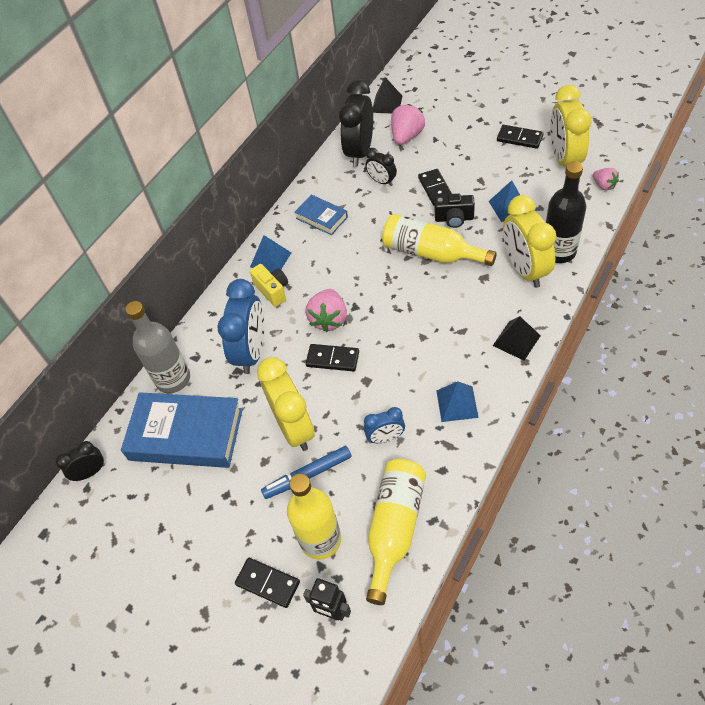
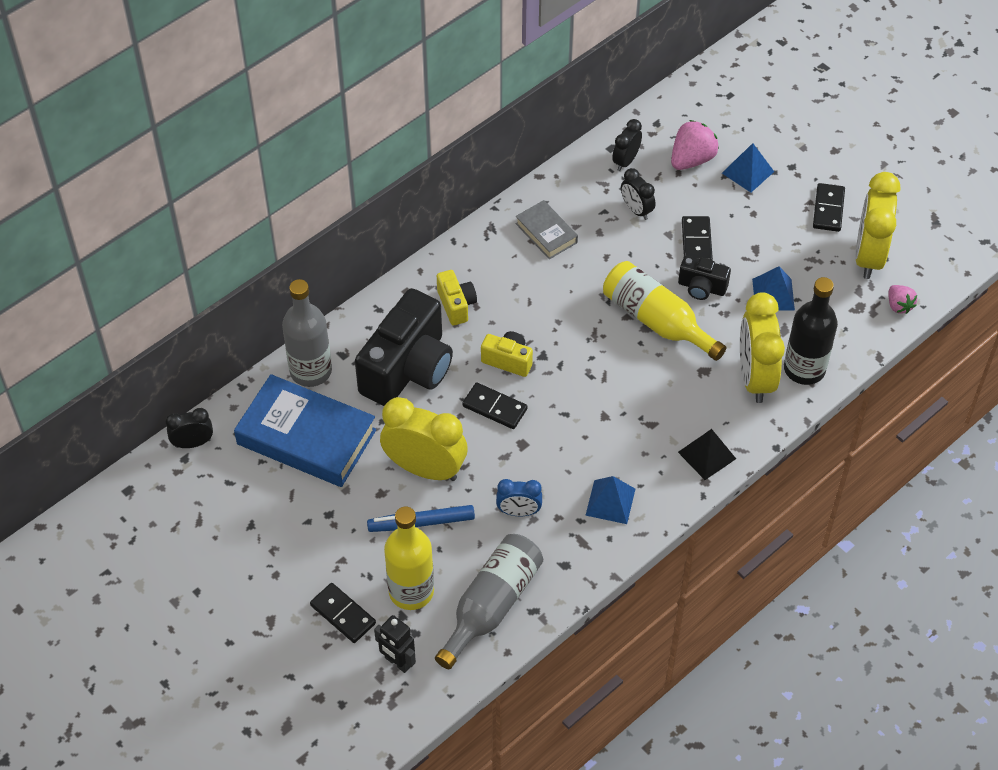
camera: 10 degrees right, 0 degrees up
(252, 352) = (408, 369): blue clock -> black camera
(270, 259) = (467, 266): blue pyramid -> blue pyramid (748, 172)
(294, 428) = (425, 469): yellow clock -> yellow clock turned 60 degrees counterclockwise
(322, 217) = (546, 233): blue book -> grey book
(329, 319) = (508, 360): pink strawberry -> yellow camera
(360, 152) = (625, 161): black clock -> black clock, size x0.52
(387, 104) = (685, 105): black pyramid -> none
(395, 528) = (491, 605): yellow bottle -> grey bottle
(519, 138) = (828, 209): black domino -> black domino turned 60 degrees clockwise

